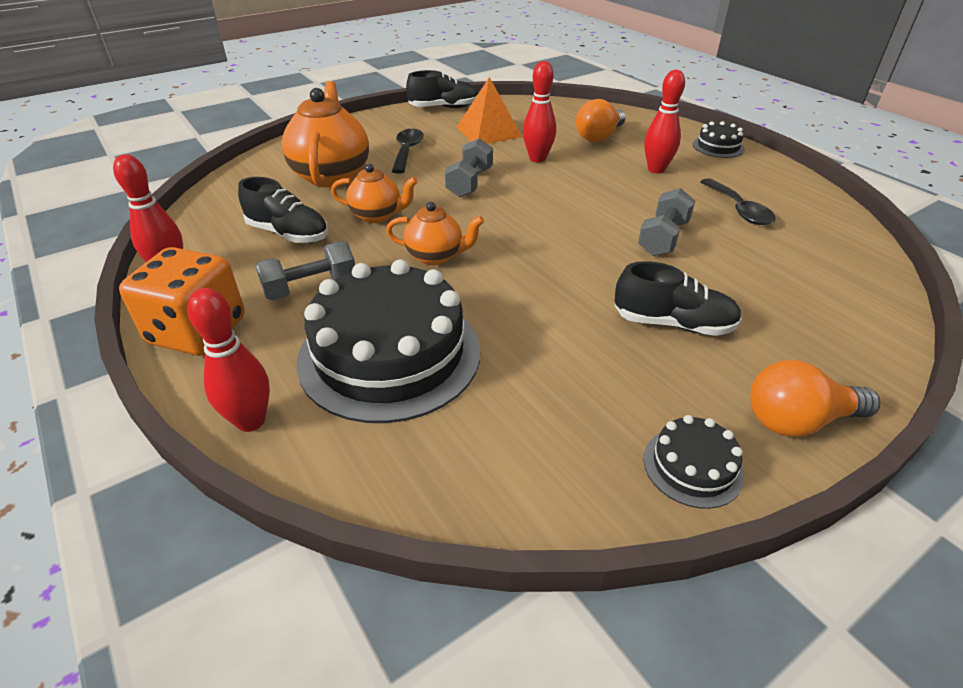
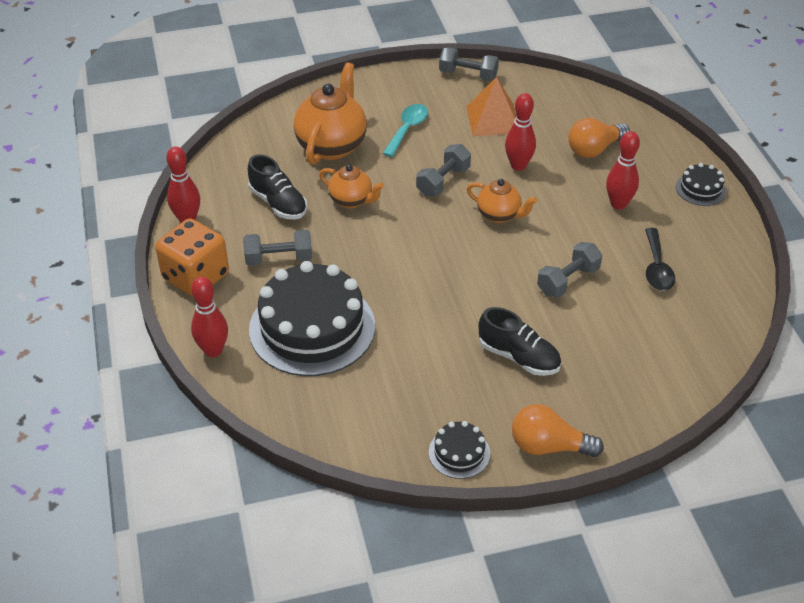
camera: 20 degrees right, 5 degrees up
(407, 151) = (407, 129): black spoon -> turquoise spoon
(436, 256) = (379, 253): orange teapot -> orange teapot (499, 215)
(444, 108) = (468, 75): black shoe -> grey dumbbell

